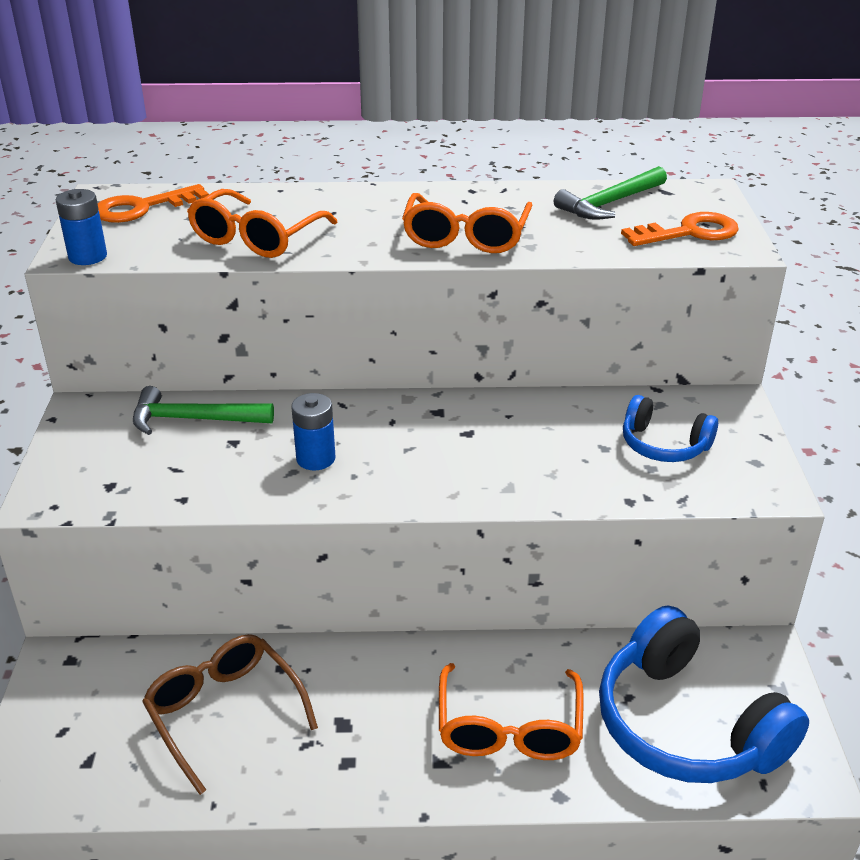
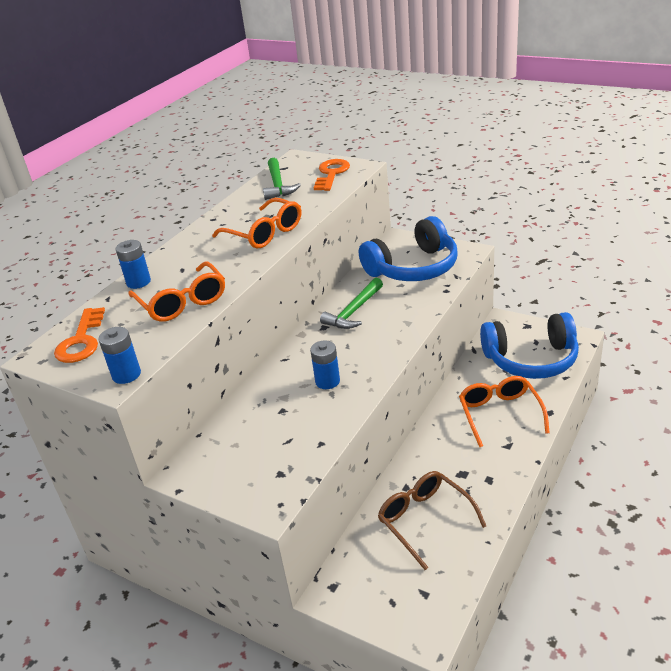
camera: 55 degrees left, 0 degrees up
(193, 419) = (243, 423): green hammer -> green hammer (354, 311)
(225, 713) = (425, 520): brown glasses -> brown glasses turned 60 degrees clockwise
(283, 196) = (138, 282): none -> blue battery
(509, 727) = (500, 414): orange glasses -> orange glasses turned 135 degrees counterclockwise
(663, 445) = (413, 268): blue headphones -> blue headphones, size x1.87

